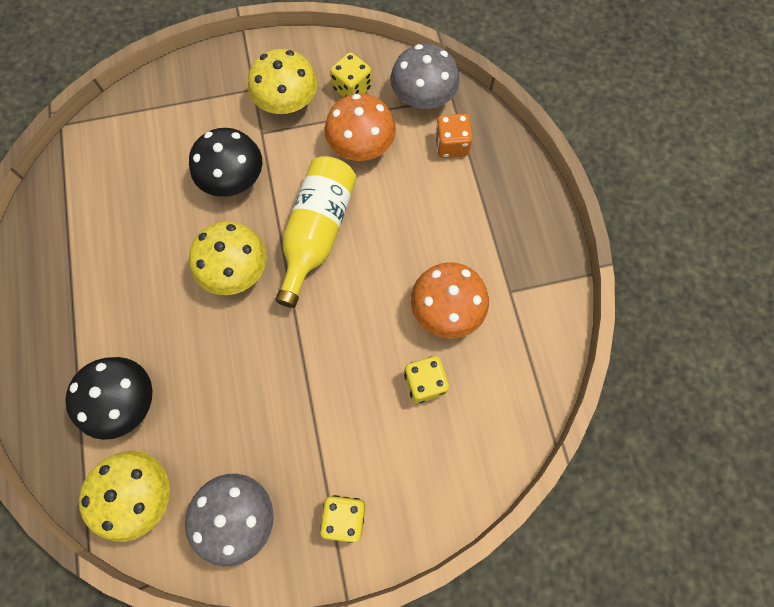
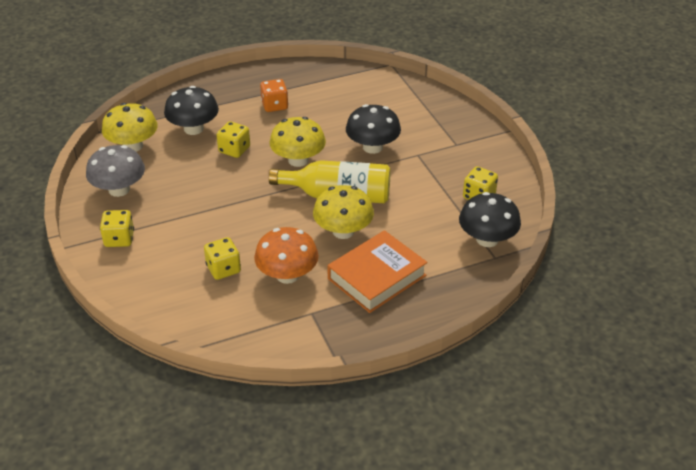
camera: 80 degrees right, 30 degrees down
(191, 349) = (234, 150): none -> yellow dice
(287, 102) = (451, 163): yellow mushroom -> yellow mushroom (343, 231)
(361, 145) = (424, 208): orange mushroom -> none
(423, 97) = (487, 239): grey mushroom -> black mushroom
(451, 145) = (444, 262): orange dice -> orange dice (274, 105)
(464, 215) = (377, 277): none -> orange book

